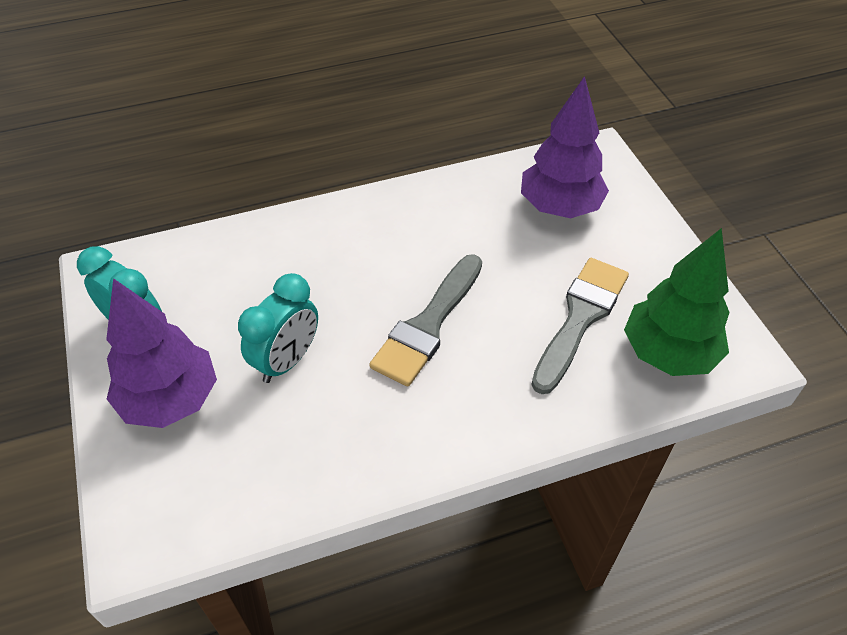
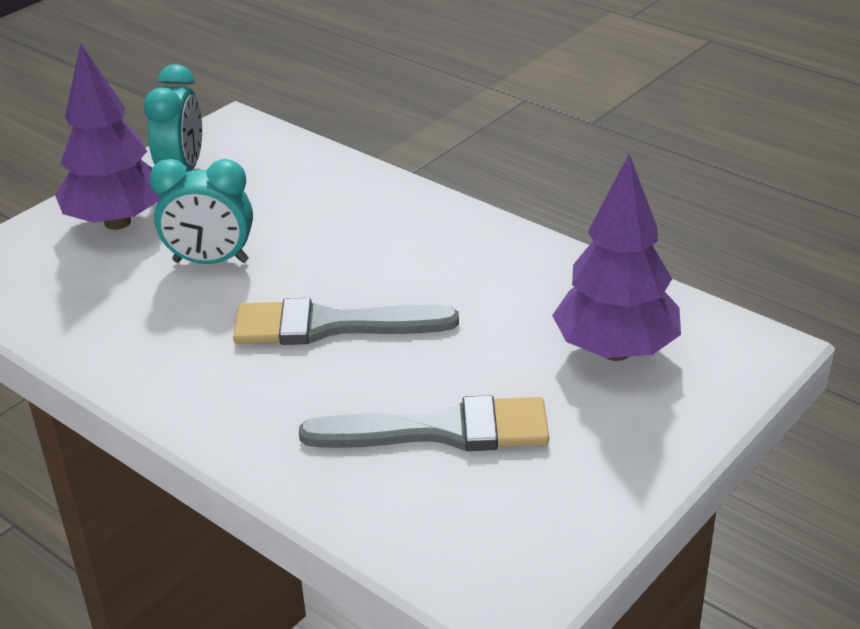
camera: 60 degrees right, 15 degrees down
(668, 353) = (450, 524): green tree -> none

